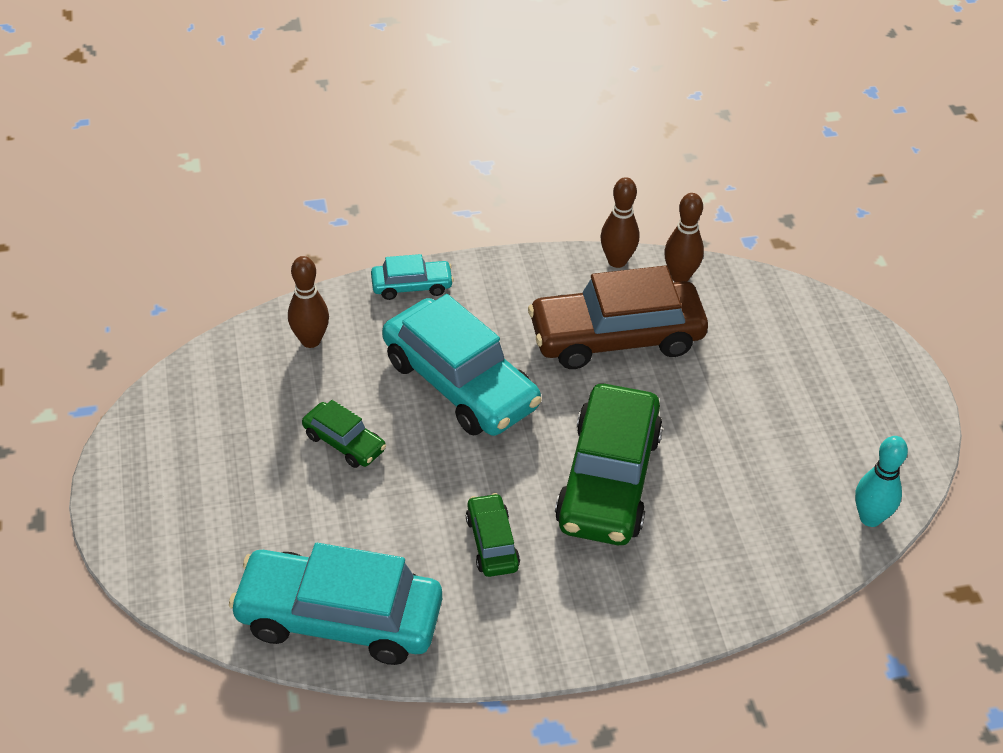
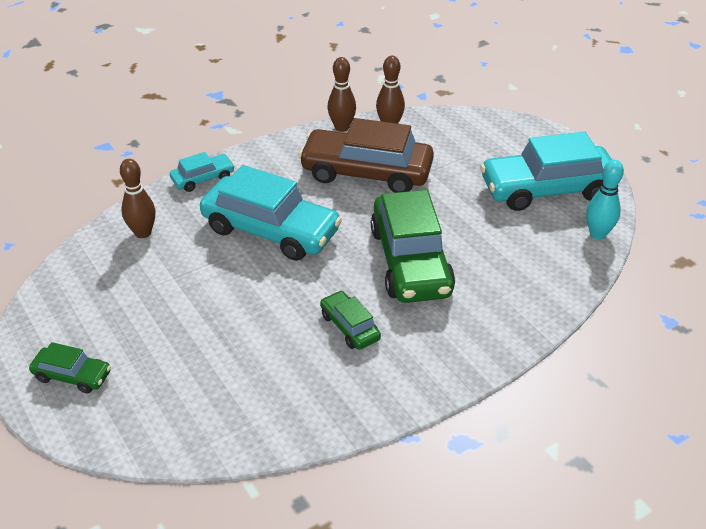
camera: 20 degrees left, 5 degrees down
(339, 617) = (259, 415): turquoise car -> turquoise car (546, 189)
(344, 442) = (202, 293): green car -> green car (72, 376)
(616, 337) = (366, 172): brown car -> brown car turned 45 degrees clockwise

